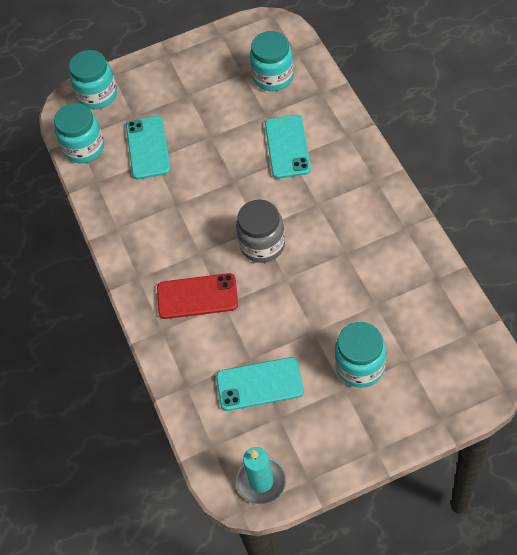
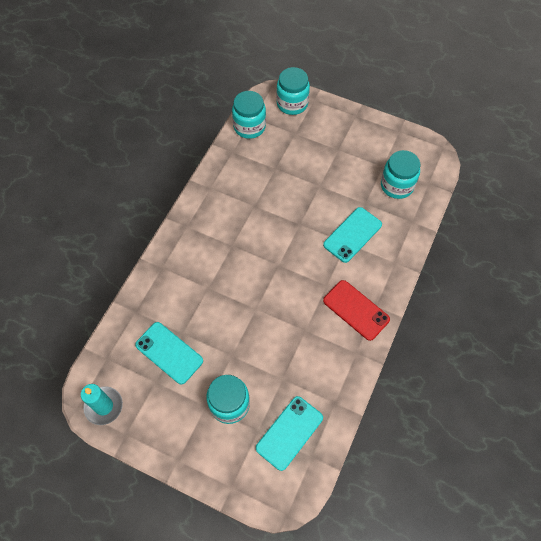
camera: 40 degrees right, 5 degrees up
(148, 148) = (280, 159): turquoise phone -> turquoise phone (289, 433)
(197, 296) = (200, 269): red phone -> red phone (356, 310)
(262, 245) = (268, 277): grey jar -> none

